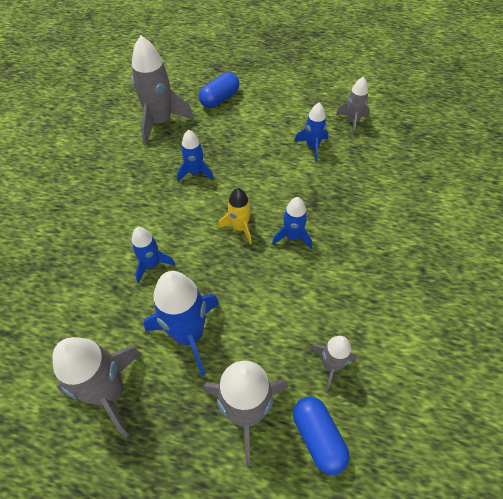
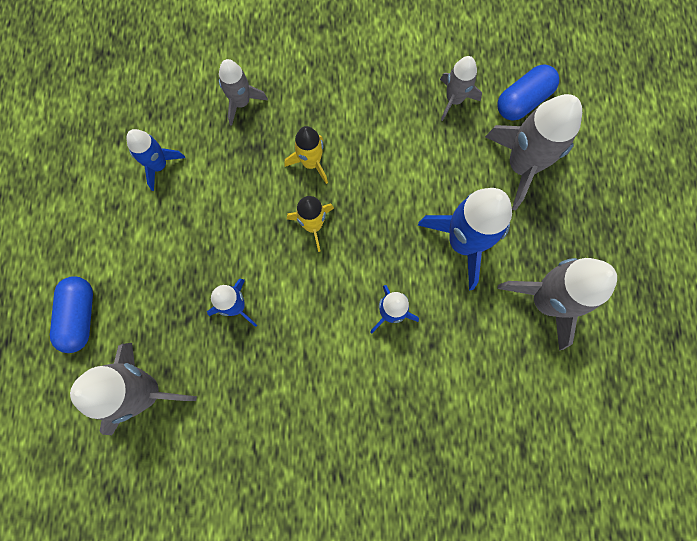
camera: 105 degrees left, 20 degrees up
(220, 99) = (80, 316): blue capsule -> blue capsule turned 60 degrees clockwise
(292, 236) = (311, 163): blue rocket -> yellow rocket
(352, 121) = (101, 122): grey rocket -> grey rocket (241, 102)

